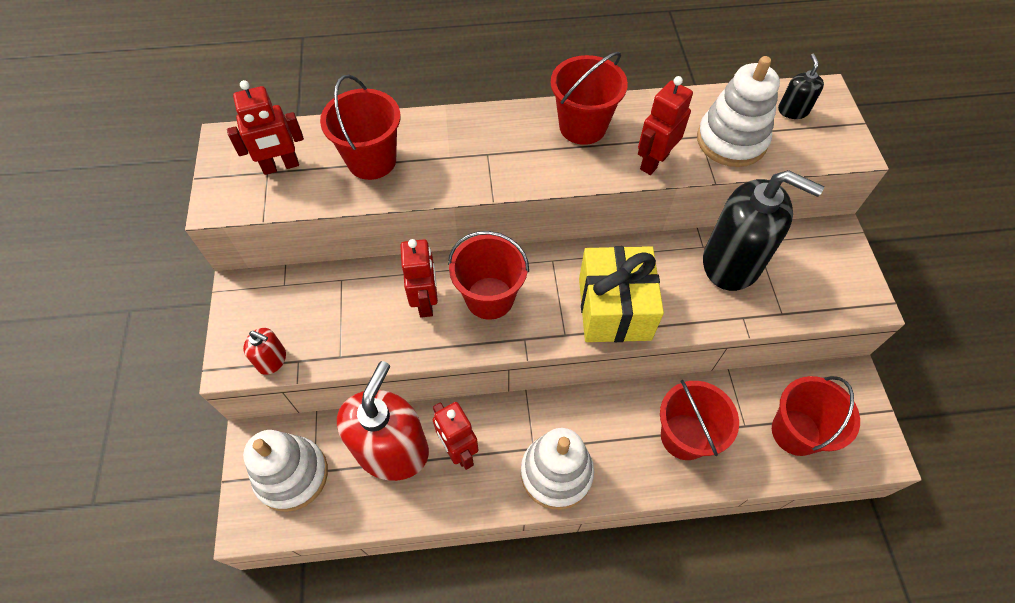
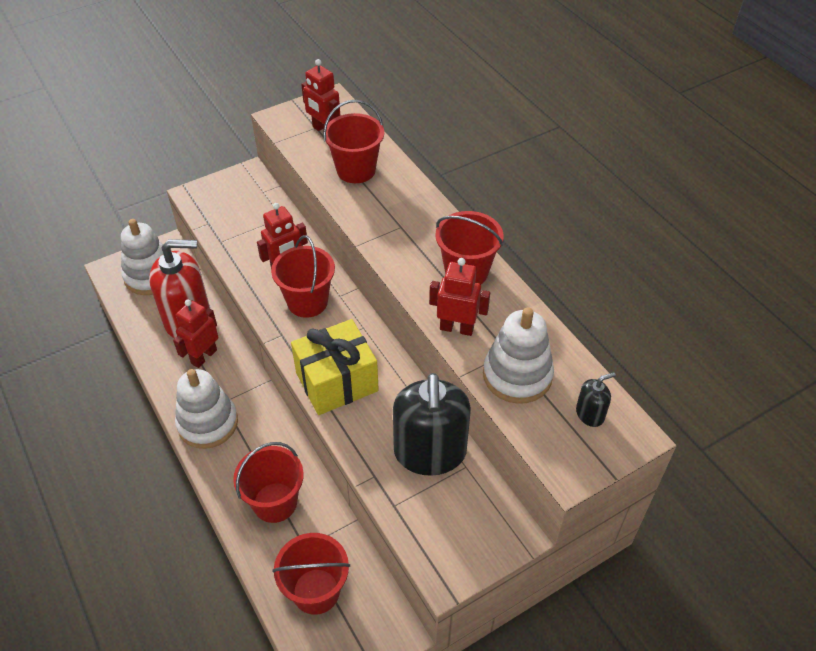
camera: 65 degrees right, 10 degrees down
(272, 360) = (203, 211): red soap dispenser -> none

